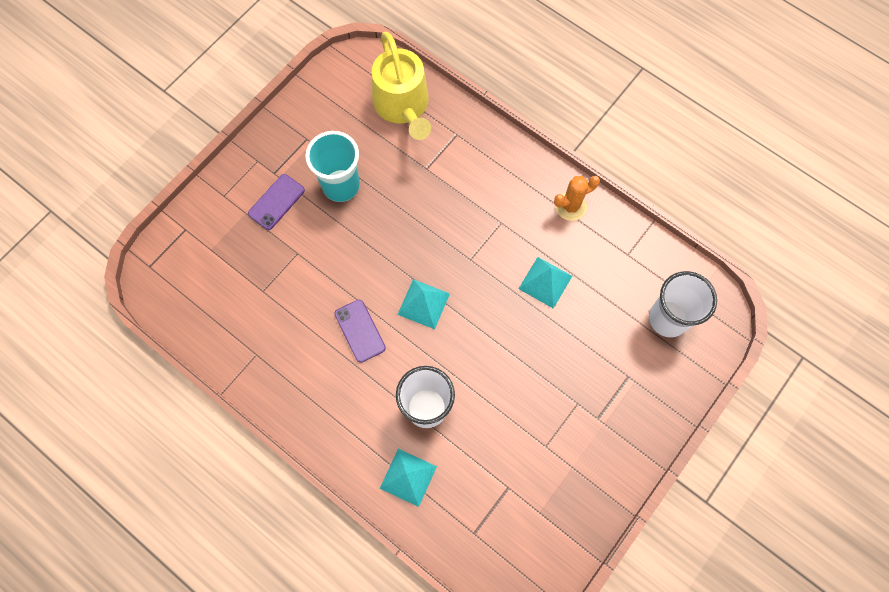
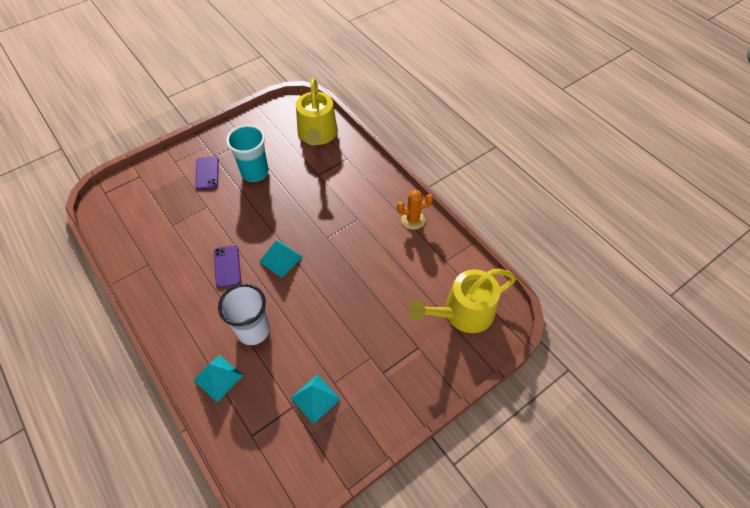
camera: 15 degrees right, 15 degrees down
(276, 202) = (207, 173): purple phone -> purple phone turned 60 degrees counterclockwise
(545, 282) = (376, 265): turquoise pyramid -> turquoise pyramid (315, 398)
(668, 319) = (463, 313): white cup -> yellow watering can

